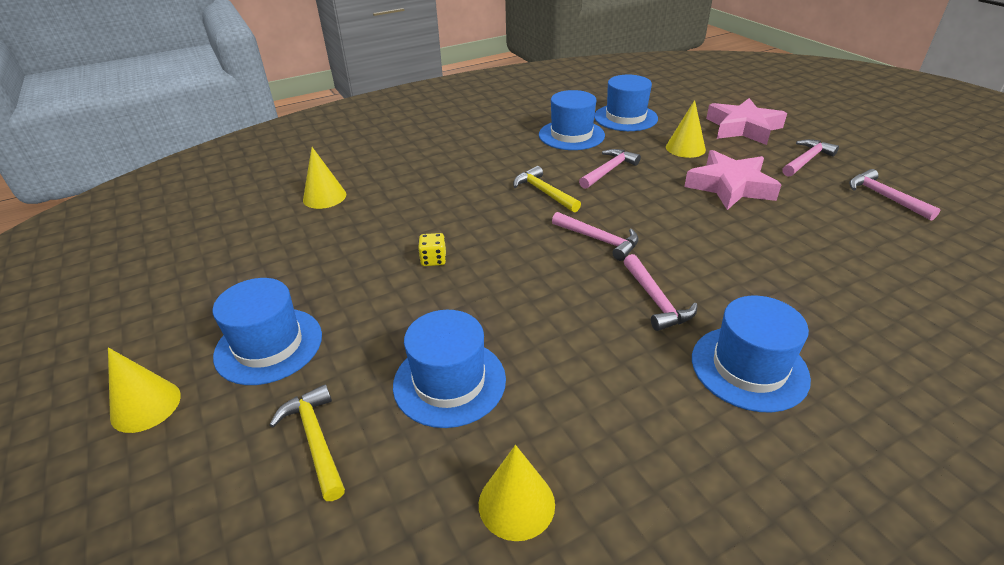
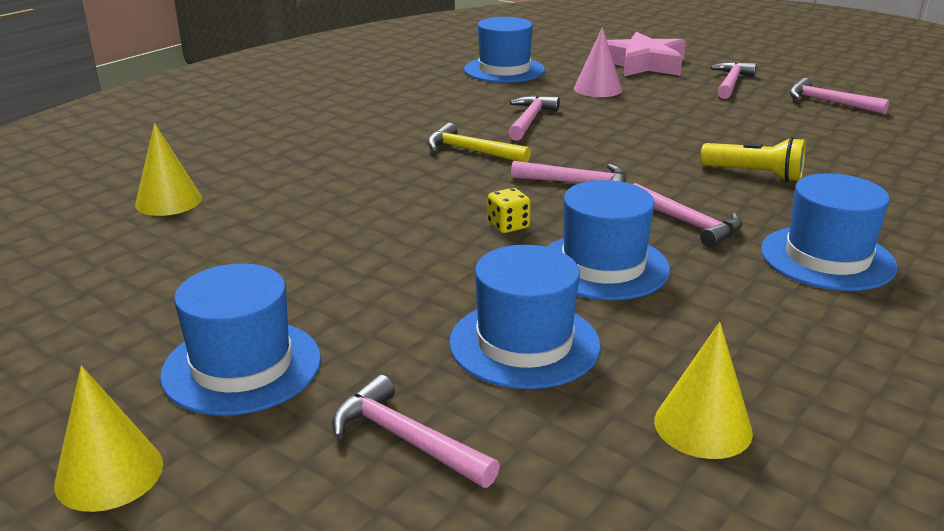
camera: 25 degrees left, 10 degrees down
(315, 439) = (405, 439): yellow hammer -> pink hammer
(433, 260) = (391, 237): yellow dice -> yellow dice (508, 226)
(571, 135) = (454, 94): blue hat -> blue hat (603, 266)
(685, 148) = (597, 89): yellow cone -> pink cone
(730, 186) = (675, 115): pink star -> none
(752, 263) = (755, 175): none -> yellow flashlight

